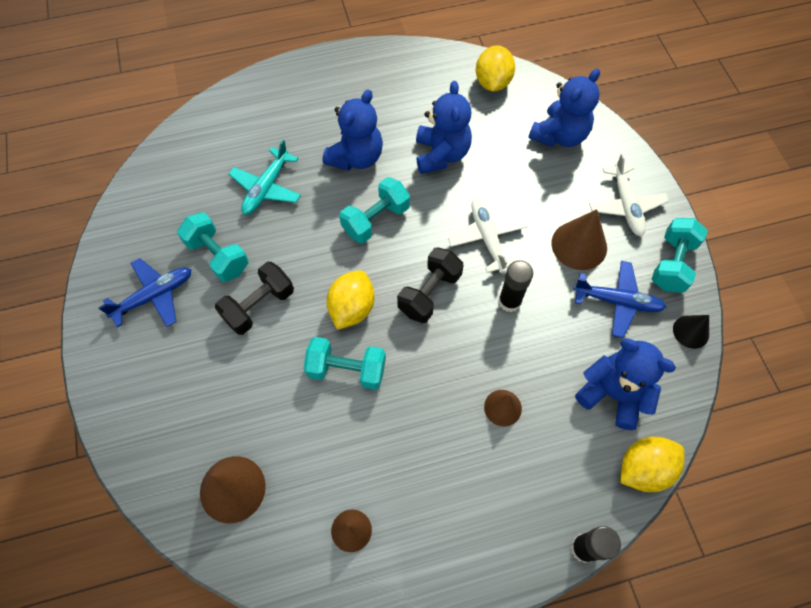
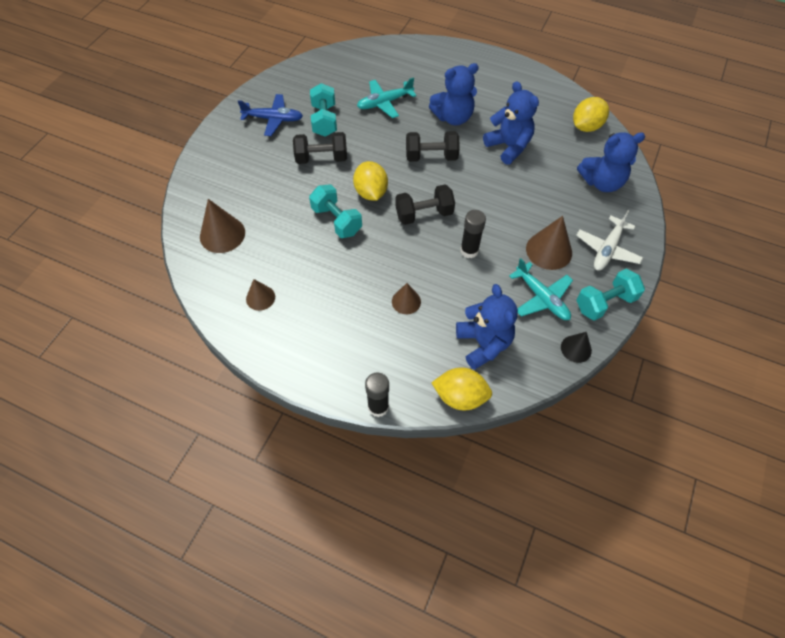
camera: 40 degrees right, 5 degrees down
(352, 308) = (371, 192): yellow lemon -> yellow lemon turned 75 degrees counterclockwise
(375, 220) = (431, 156): turquoise dumbbell -> black dumbbell
(441, 154) = (508, 146): blue teddy bear -> blue teddy bear turned 75 degrees counterclockwise
(487, 238) = (491, 208): white plane -> none
(617, 302) = (541, 298): blue plane -> turquoise plane

